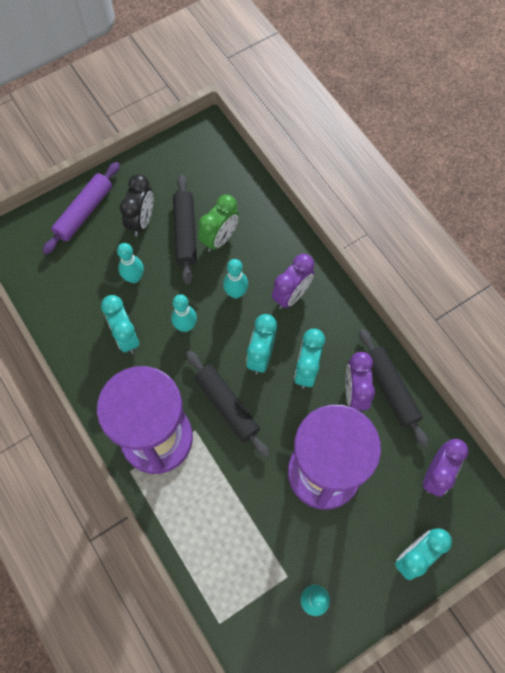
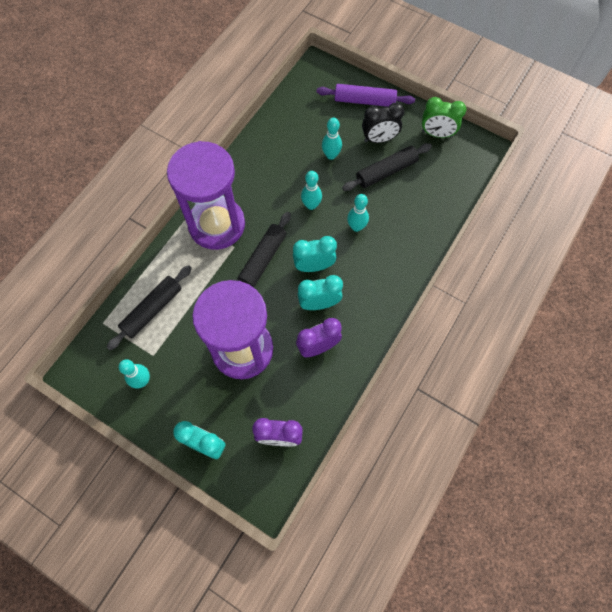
camera: 65 degrees right, 0 degrees up
(126, 337) = (282, 171): turquoise clock -> none
(219, 239) = (395, 196): green clock -> green clock (437, 134)
(291, 295) = (376, 267): purple clock -> none
(390, 389) = (334, 373): black rolling pin -> black rolling pin (152, 310)

